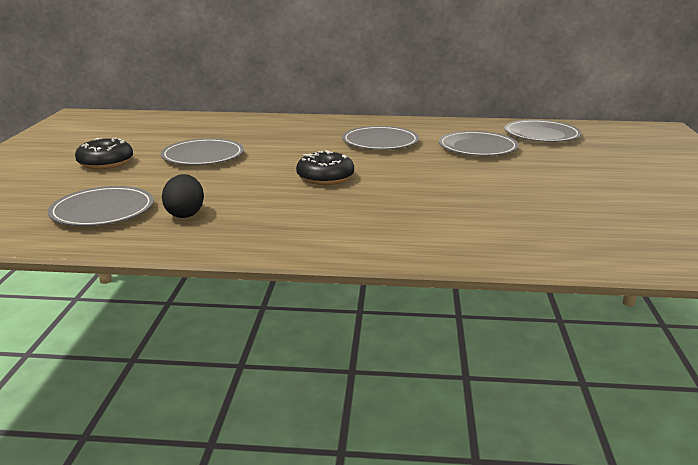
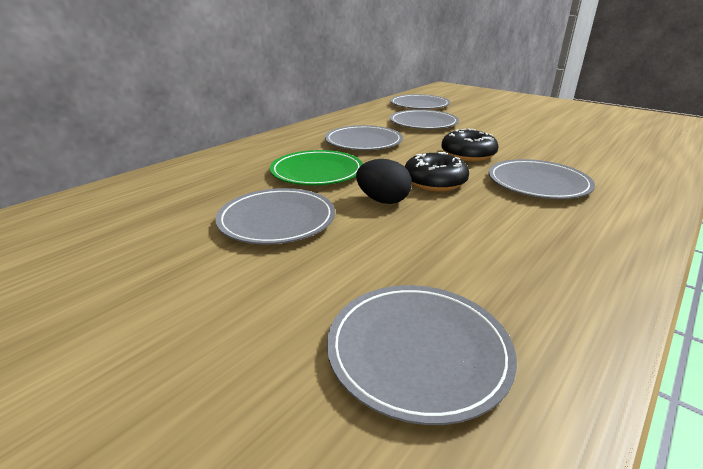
camera: 55 degrees left, 5 degrees up
(105, 163) = (184, 298): black donut -> black donut (468, 155)
(185, 214) = (484, 281): black egg -> black egg (383, 200)
(291, 146) = (317, 172): none -> green plate
(379, 208) = (538, 183): none -> grey plate

